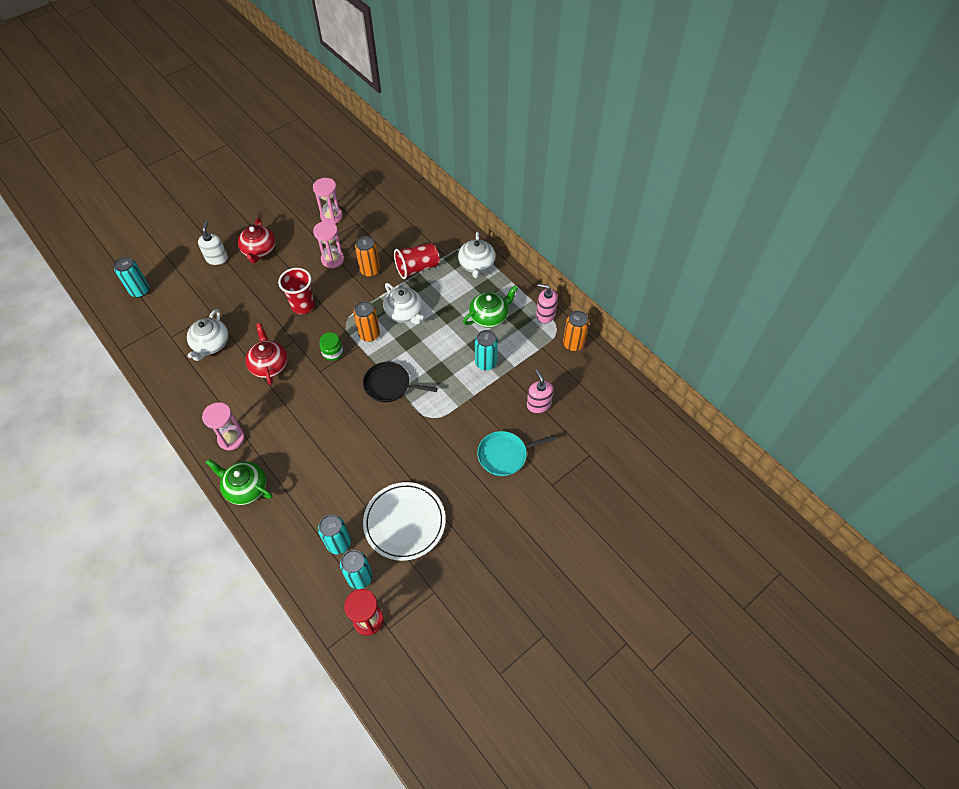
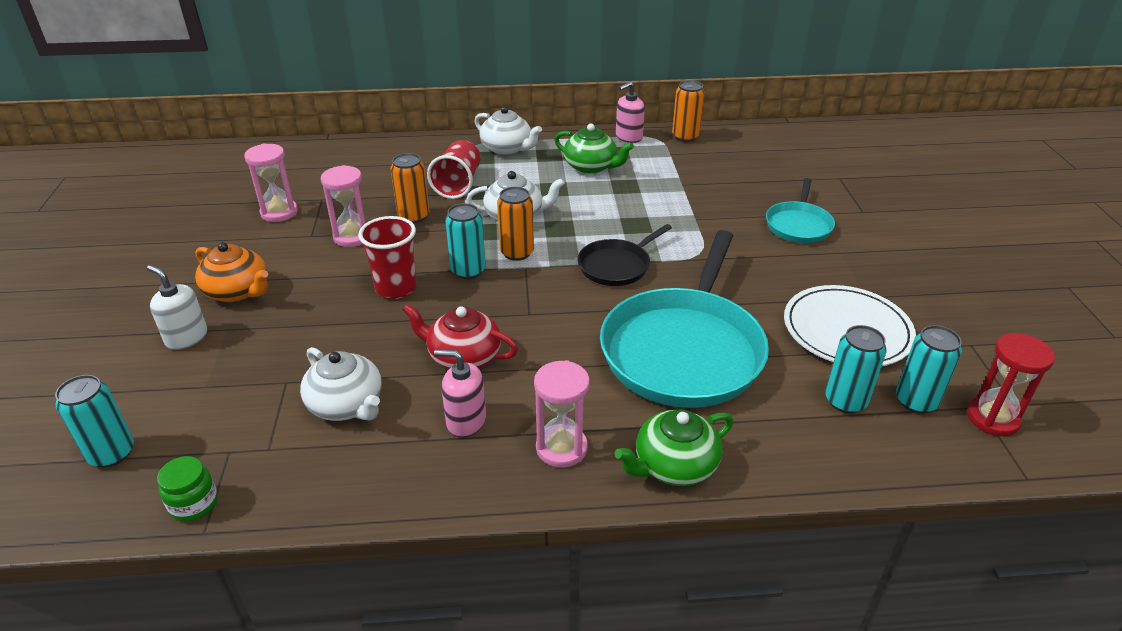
camera: 55 degrees left, 20 degrees down
(259, 250) = (238, 291): red teapot -> orange teapot
(333, 352) = (510, 291): green jar -> green jar (194, 504)
(335, 452) = (684, 350): none -> turquoise pan
(486, 363) = (655, 191): turquoise can -> turquoise can (468, 271)
(489, 316) = (591, 167): green teapot -> green teapot turned 120 degrees clockwise
(538, 404) = (746, 182): pink soap dispenser -> pink soap dispenser (465, 421)

